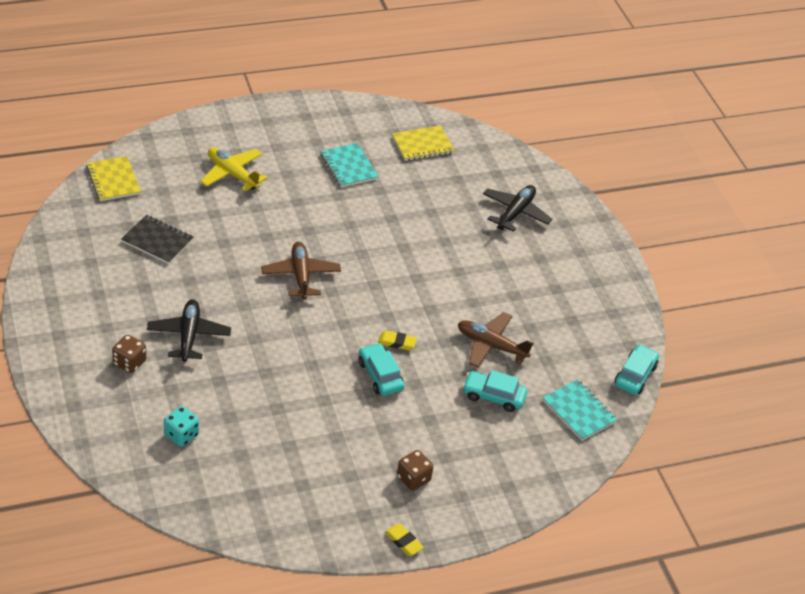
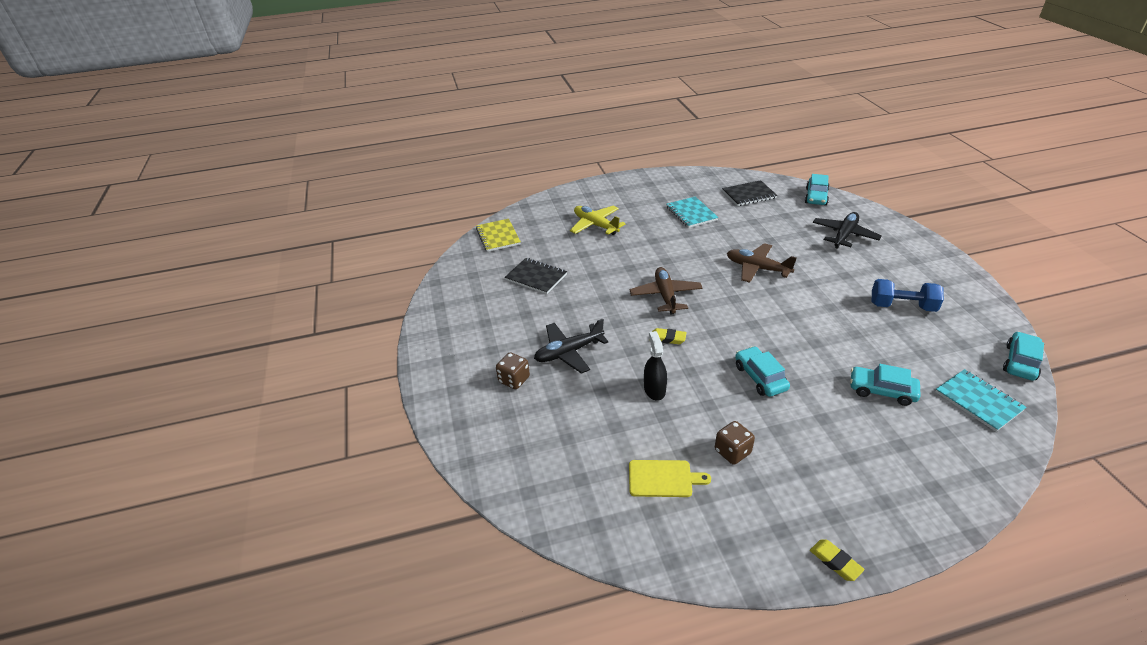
camera: 10 degrees right, 5 degrees down
(181, 435) = (568, 448): turquoise dice -> none
(189, 336) = (569, 352): black plane -> black plane turned 120 degrees counterclockwise
(268, 467) = (663, 479): none -> yellow cutting board
(273, 381) = (654, 389): none -> black spray bottle
(397, 342) = (768, 346): yellow eraser -> yellow eraser (667, 338)
(413, 479) = (824, 483): brown dice -> brown dice (732, 452)
(422, 145) = (749, 195): yellow notebook -> black notebook
(491, 345) = (862, 343): brown plane -> brown plane (757, 268)
(500, 155) = (816, 197): none -> turquoise car
(546, 307) = (902, 306): none -> blue dumbbell

